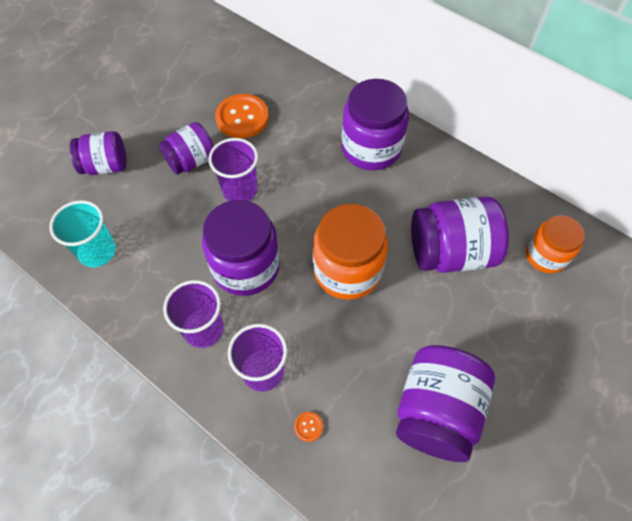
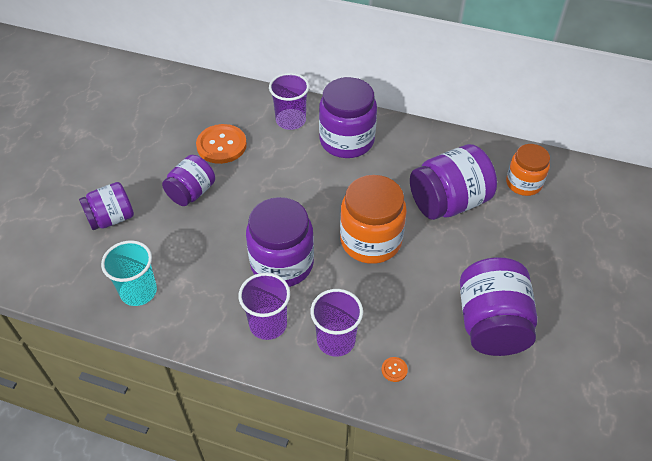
camera: 20 degrees left, 10 degrees down
(240, 190) = (247, 204): purple cup -> purple cup (291, 120)

